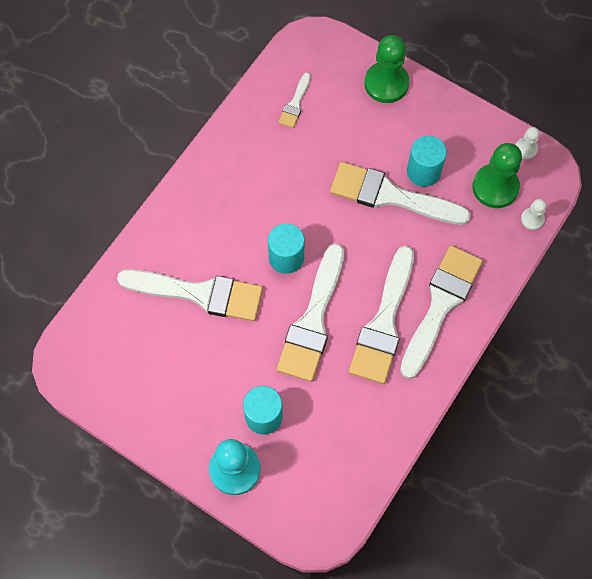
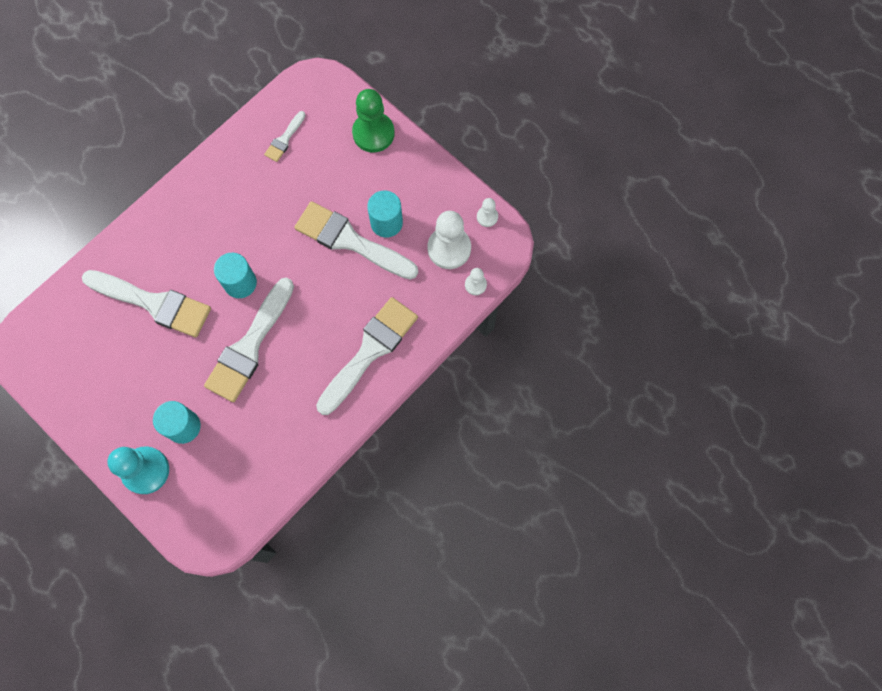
camera: 10 degrees right, 5 degrees up
(383, 322) = (313, 359): white brush -> none
(495, 187) = (449, 248): green pawn -> white pawn

